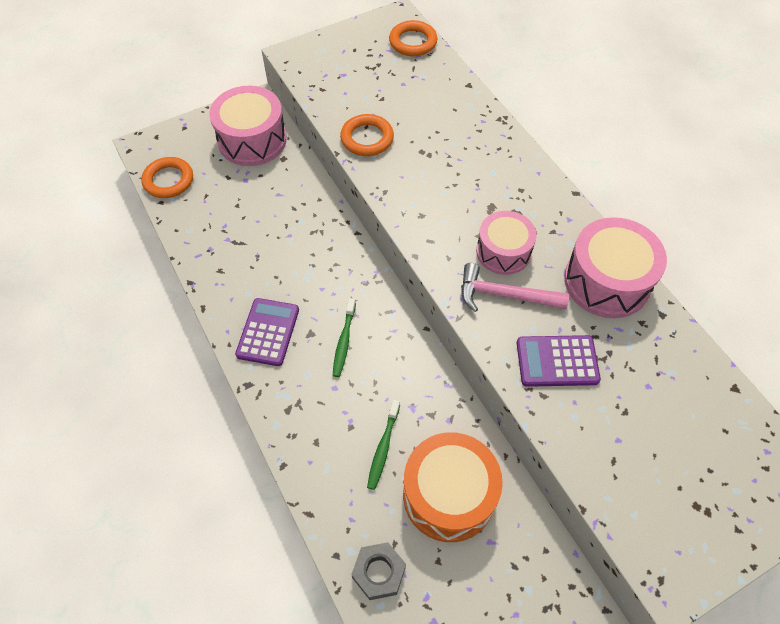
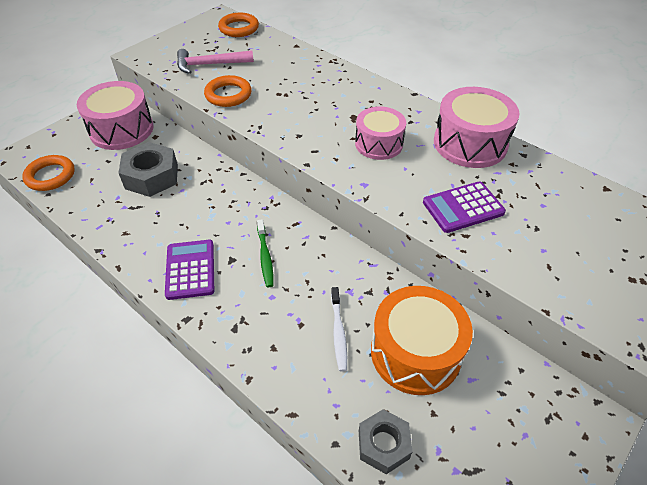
camera: 20 degrees left, 10 degrees down
(264, 210) = (151, 176): none -> grey nut
(383, 448) = (338, 332): green toothbrush -> white toothbrush
(505, 295) = (396, 173): pink hammer -> pink hammer (210, 64)

